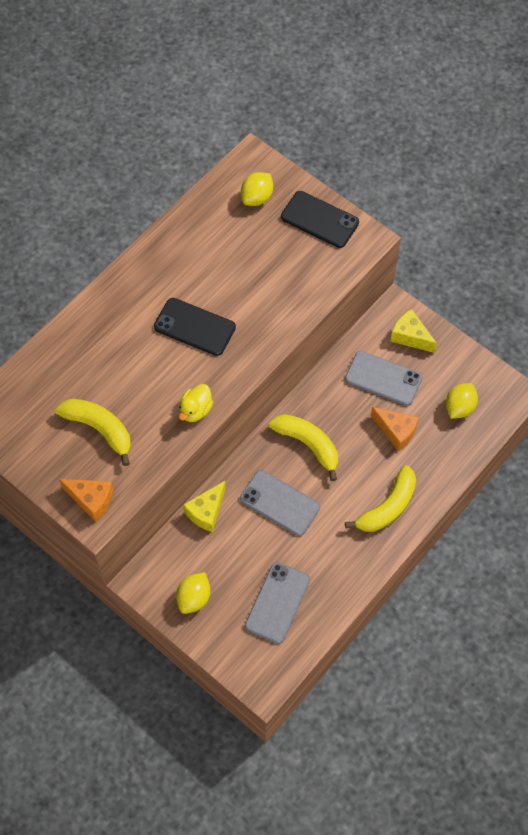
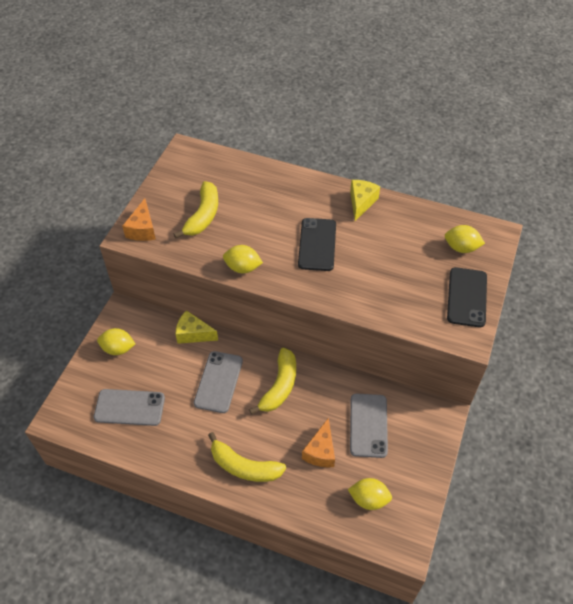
camera: 70 degrees right, 10 degrees down
(195, 410) = (243, 268): yellow duck -> yellow lemon
(410, 336) = (421, 435): yellow cheese -> yellow cheese (361, 202)

